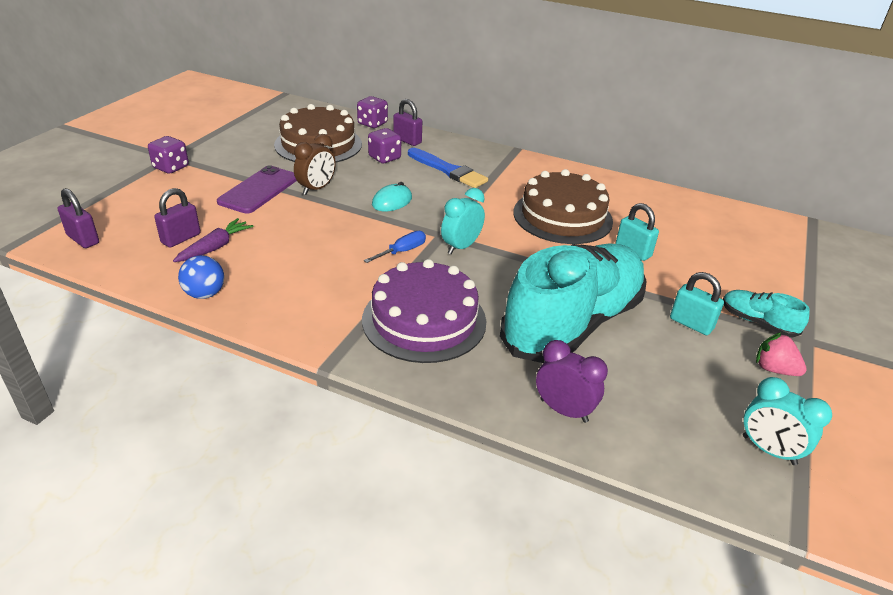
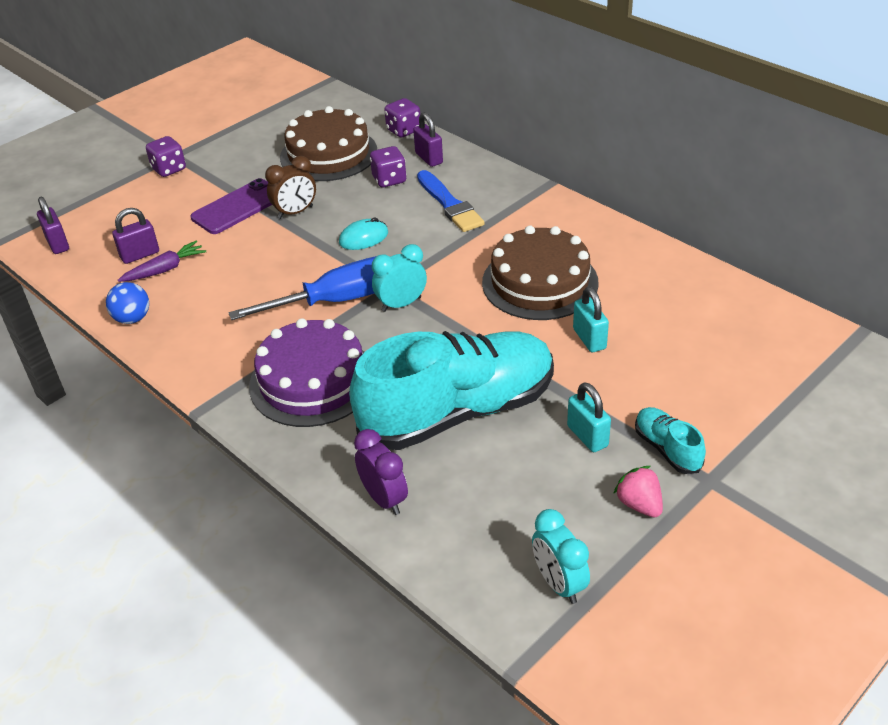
camera: 25 degrees right, 5 degrees up
(402, 251) = (338, 300): blue screwdriver -> blue screwdriver, size x2.16

